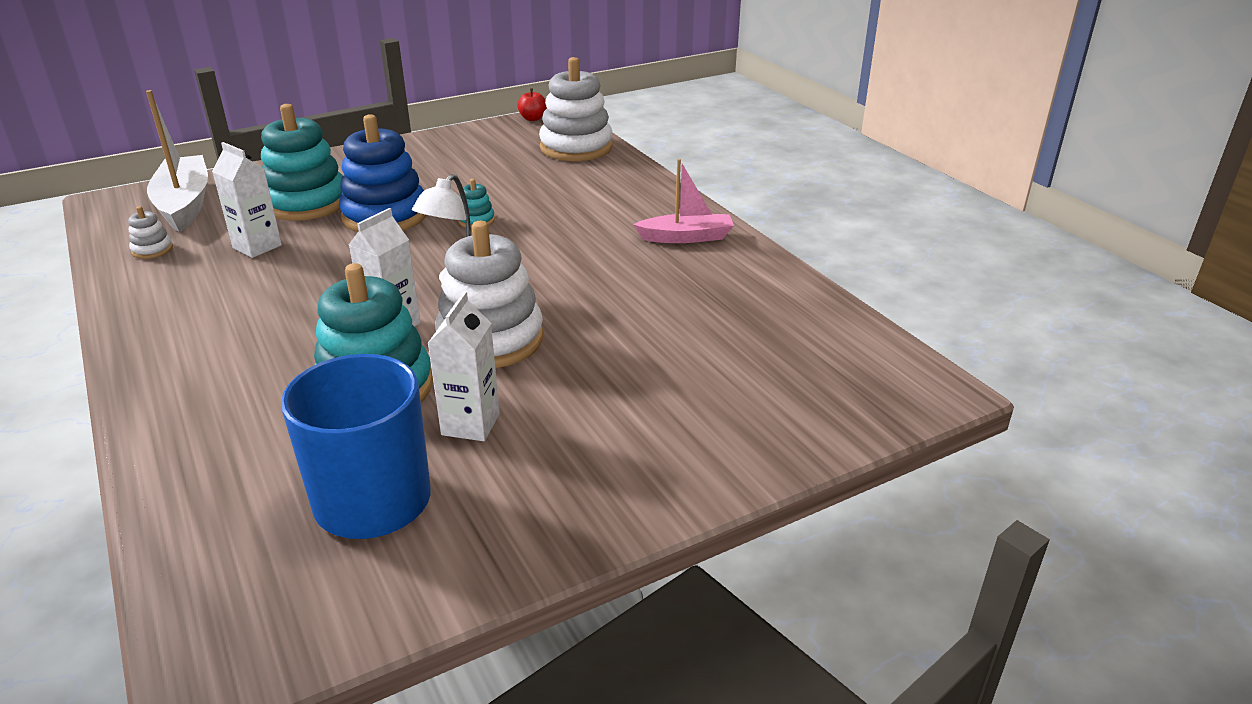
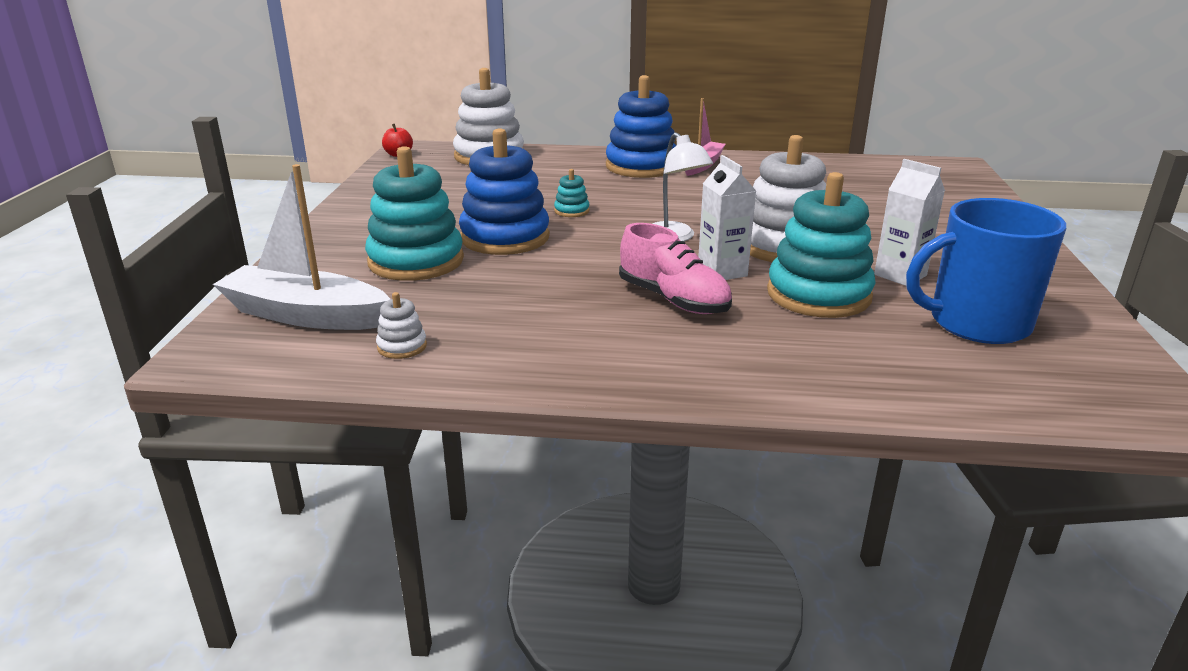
camera: 55 degrees left, 5 degrees down
(257, 246) = (482, 296): white carton -> none
(308, 321) = (673, 300): none -> pink shoe
(640, 212) = (641, 166): none -> blue stacking toy

